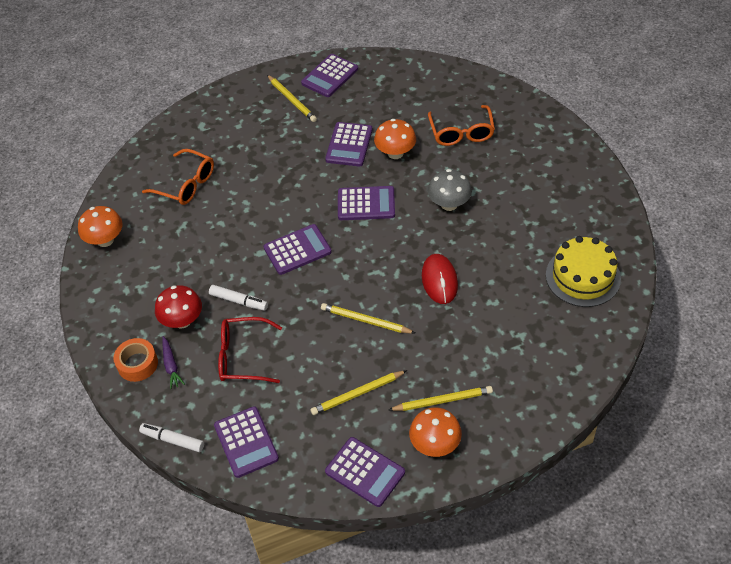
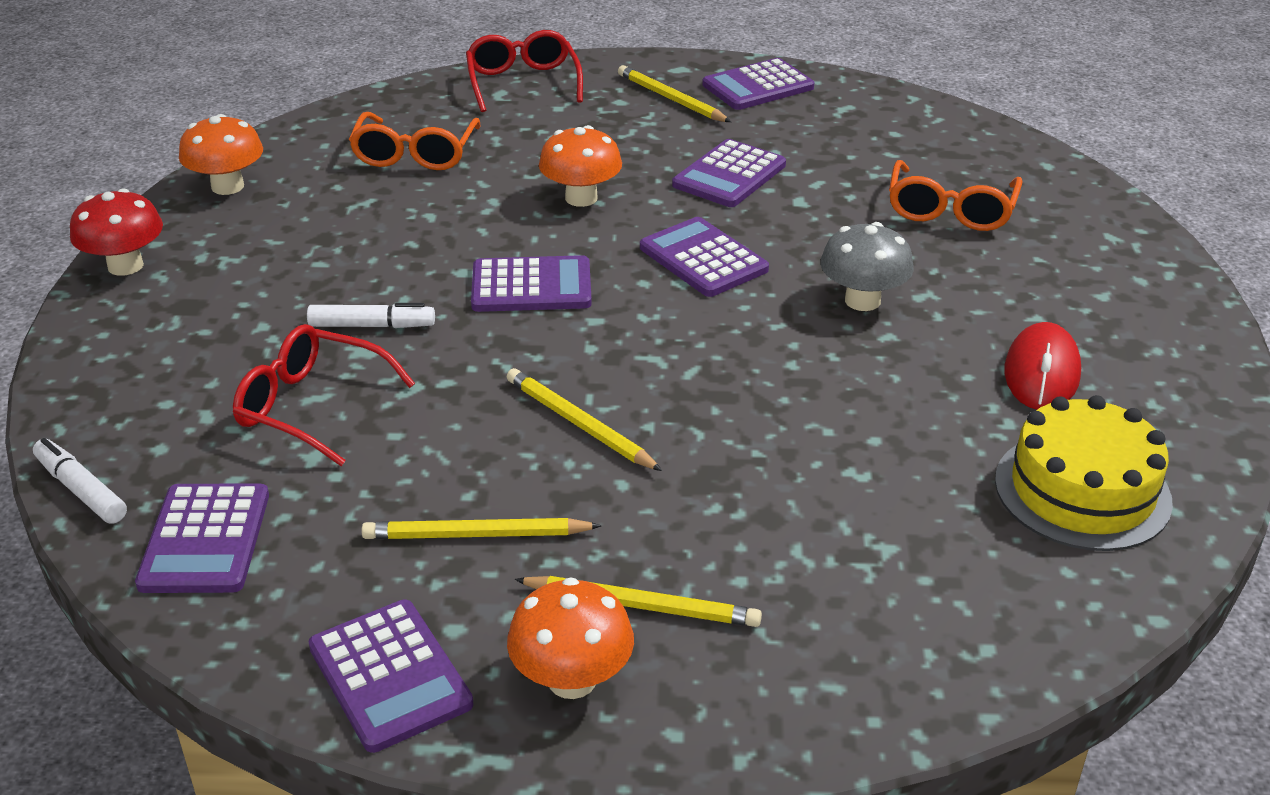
camera: 20 degrees right, 15 degrees down
(137, 364) = (126, 359): orange tape -> none
(171, 365) = (179, 379): purple carrot -> none
(182, 320) = (254, 323): red mushroom -> red mushroom (125, 266)
(186, 184) = (415, 154): orange glasses -> orange glasses turned 45 degrees clockwise
(209, 113) = (523, 83): none -> red glasses
(238, 301) = (371, 325): white marker -> white marker turned 45 degrees counterclockwise
(291, 100) = (671, 99): yellow pencil -> yellow pencil turned 150 degrees clockwise
(366, 204) = (703, 259): purple calculator -> purple calculator turned 150 degrees counterclockwise
(395, 153) = (806, 206): orange mushroom -> orange mushroom (581, 198)
(439, 280) = (768, 407): red mouse -> red mouse (1041, 373)

